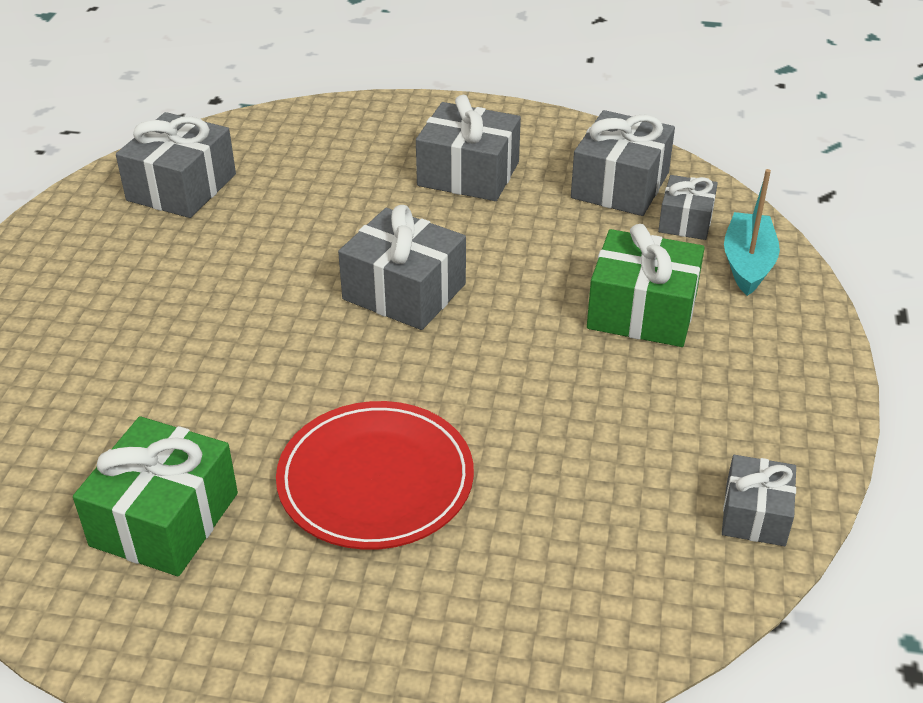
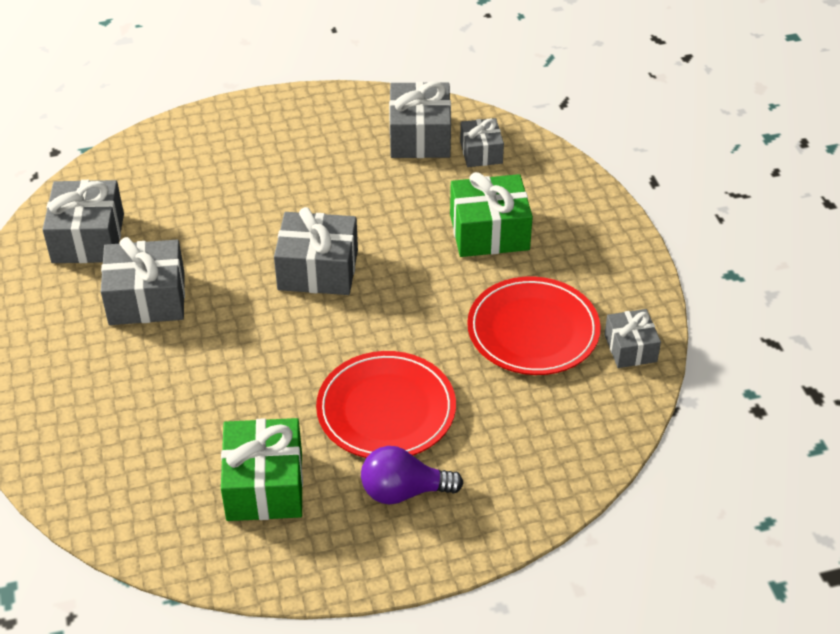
camera: 25 degrees left, 5 degrees up
(328, 593) = (403, 491): none -> purple light bulb
(468, 174) = (304, 160): grey gift -> grey gift (147, 298)
(630, 446) = (533, 330): none -> red plate
(747, 264) = (539, 173): turquoise boat -> none

